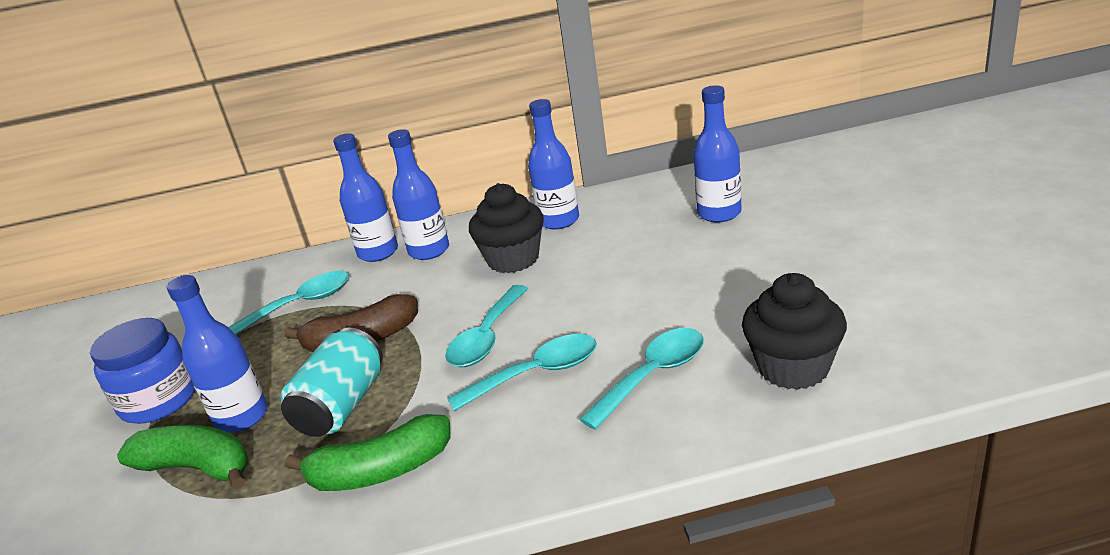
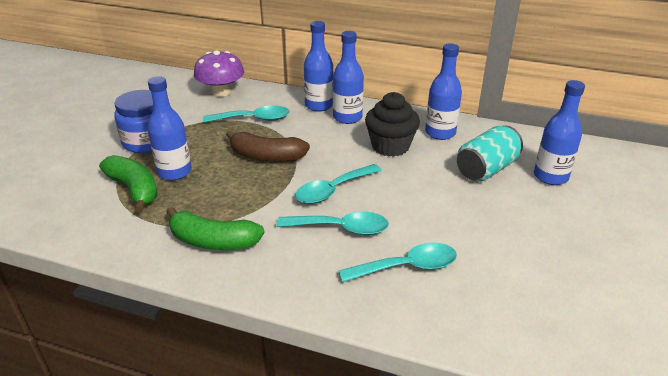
camera: 25 degrees right, 5 degrees up
(220, 292) = (221, 92): none -> purple mushroom
(342, 406) = (225, 192): turquoise can -> turquoise can (486, 169)
(793, 368) = (501, 311): black cupcake -> none

